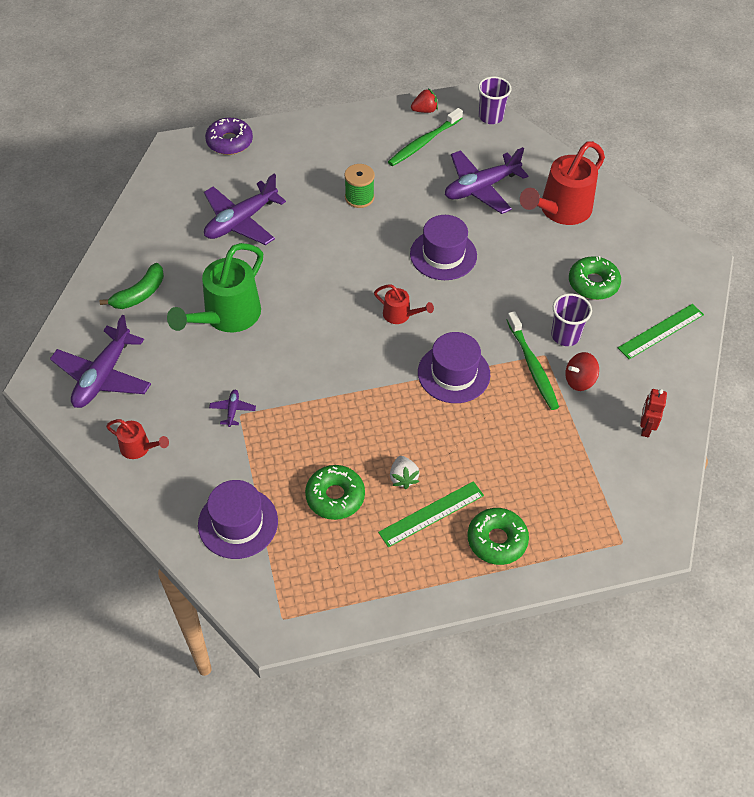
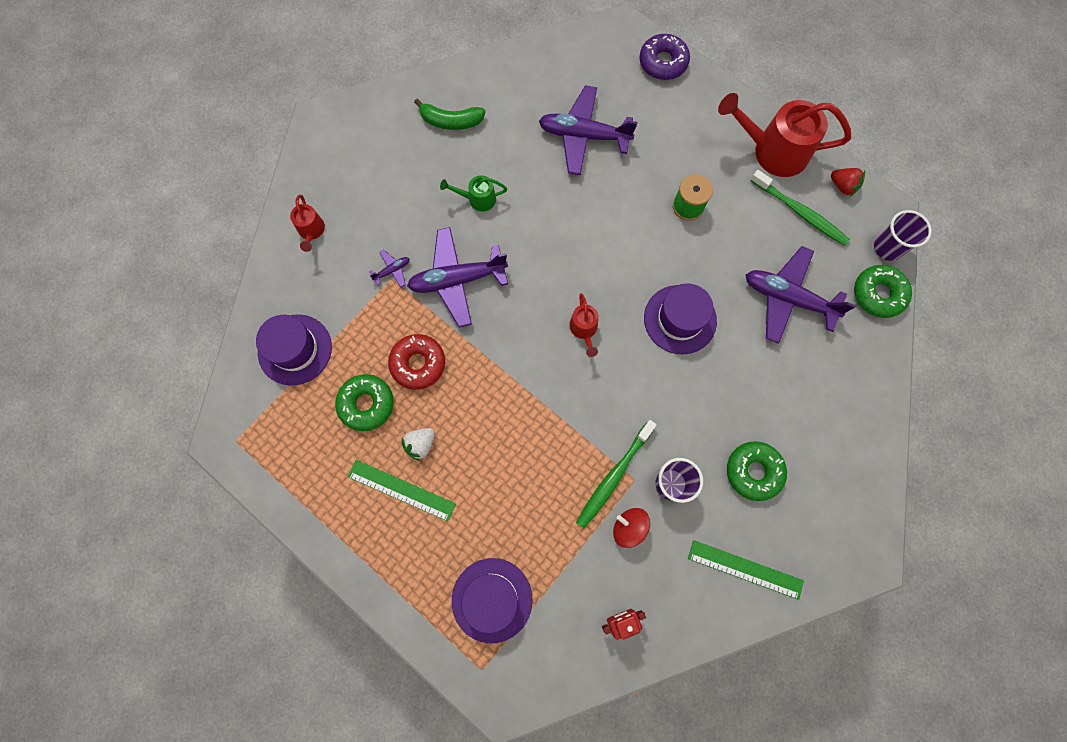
camera: 55 degrees right, 20 degrees up
(103, 376) = (356, 157): purple plane -> purple plane (457, 280)
(226, 317) = (477, 199): green watering can -> green watering can, size x0.49
(332, 439) = (418, 364): none -> red donut
(423, 143) = (800, 213): green toothbrush -> green toothbrush turned 150 degrees counterclockwise
(453, 373) = (555, 415): purple hat -> purple hat (492, 599)
(497, 540) = (412, 560): green donut -> green donut (878, 294)
(560, 211) = (820, 386): red watering can -> red watering can (772, 151)

